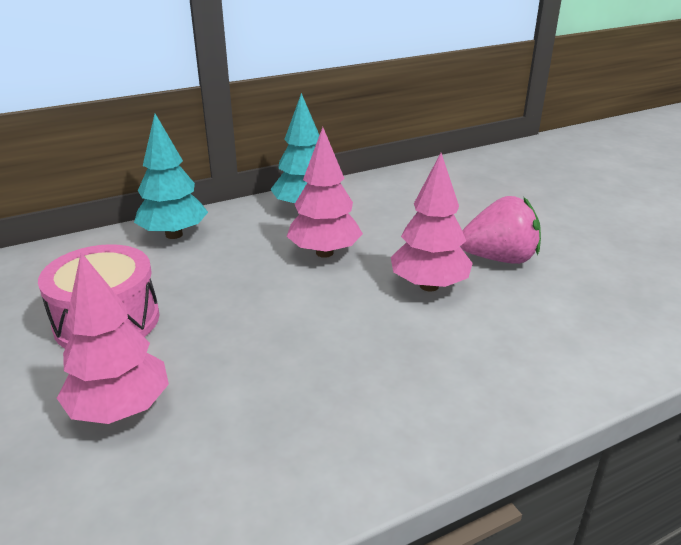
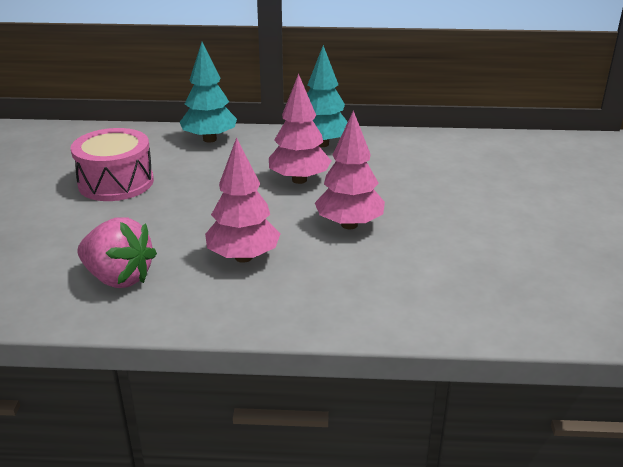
camera: 30 degrees right, 0 degrees up
(120, 409) = (76, 234): pink tree -> pink tree (243, 257)
(499, 258) = (432, 222): pink strawberry -> pink strawberry (119, 278)

